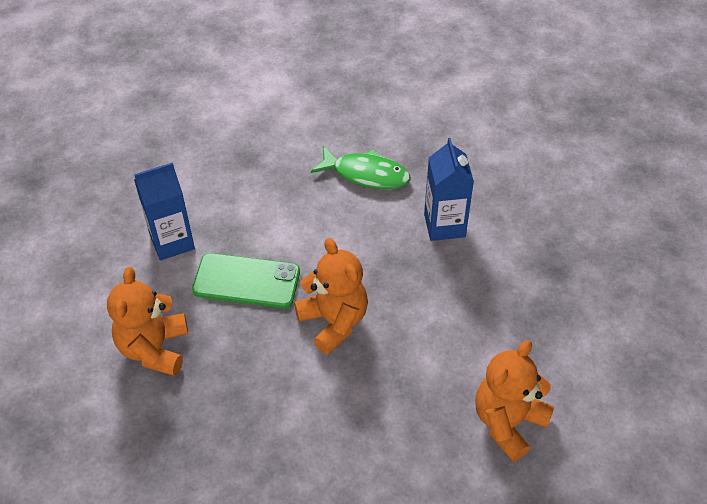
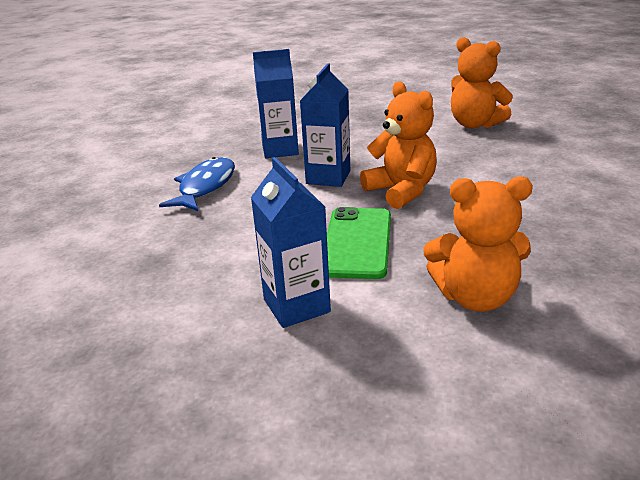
camera: 90 degrees left, 20 degrees down
(334, 322) = (401, 191): orange teddy bear -> orange teddy bear turned 90 degrees clockwise
(366, 174) = (205, 186): green fish -> blue fish
(373, 265) = (328, 177): none -> blue carton

